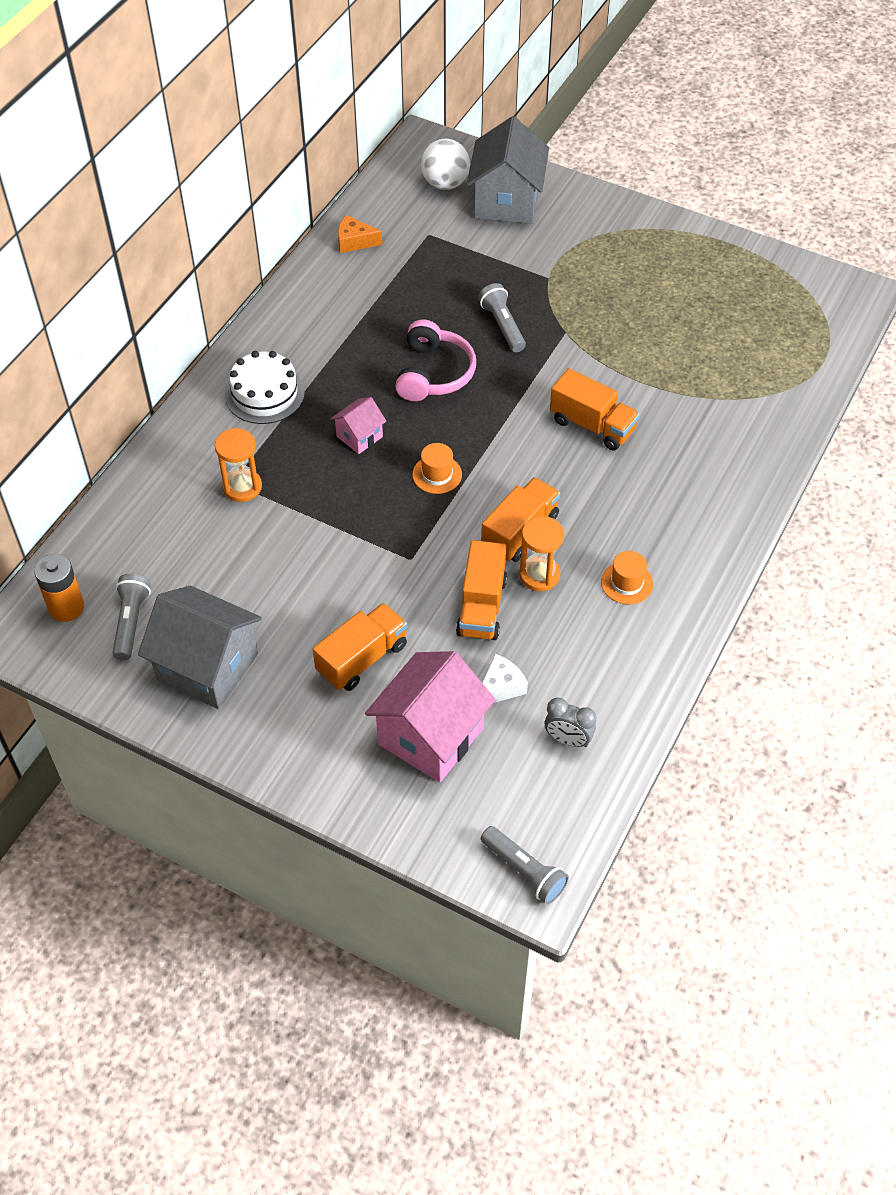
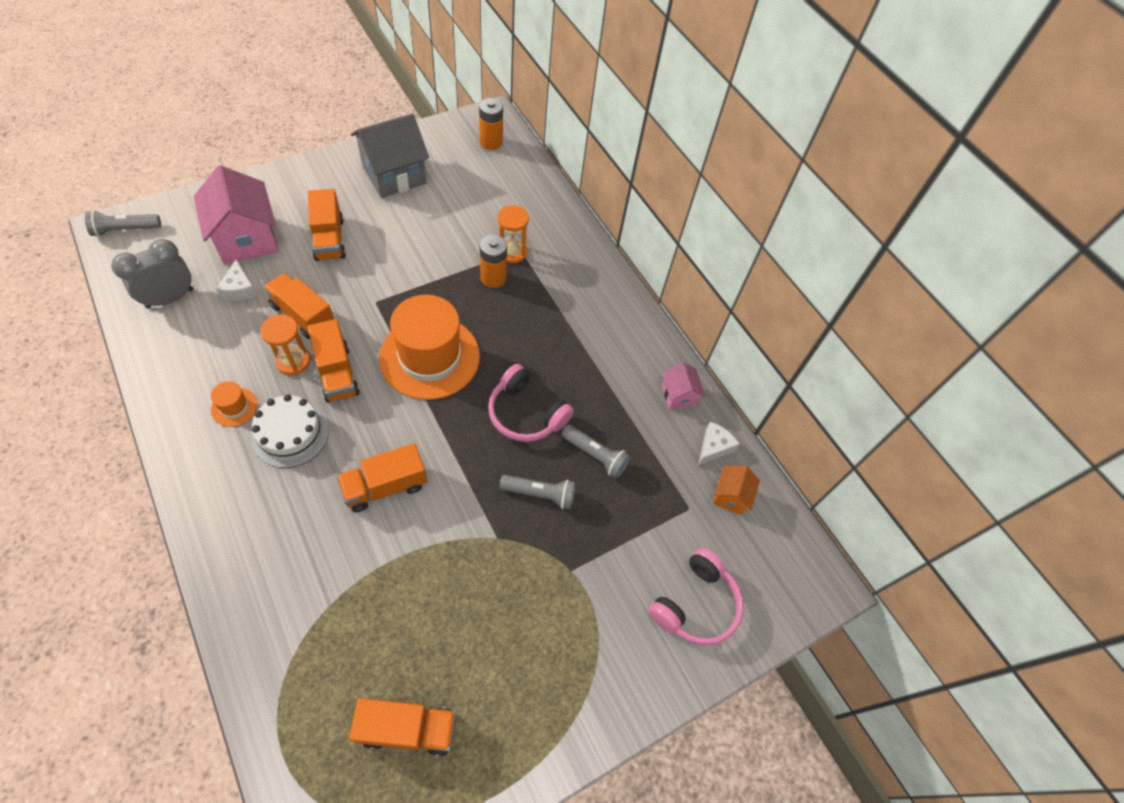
camera: 115 degrees right, 5 degrees up
(131, 622) = (455, 161): grey flashlight -> grey flashlight (595, 455)
(264, 394) = (585, 304): white cake -> white cake (290, 434)
(293, 482) = (493, 278): none -> orange battery
(354, 241) = (713, 447): orange cheese -> white cheese
(359, 436) = (502, 334): pink house -> pink house (678, 395)
(394, 215) = (730, 496): none -> orange house
(437, 474) = (430, 357): orange hat -> orange hat, size x2.39
(445, 183) = (751, 565): white ball -> none
(507, 201) = (695, 604): grey house -> pink headphones
(568, 739) = (170, 298): grey clock -> grey clock, size x1.59
(743, 306) = (407, 729): none -> orange truck

